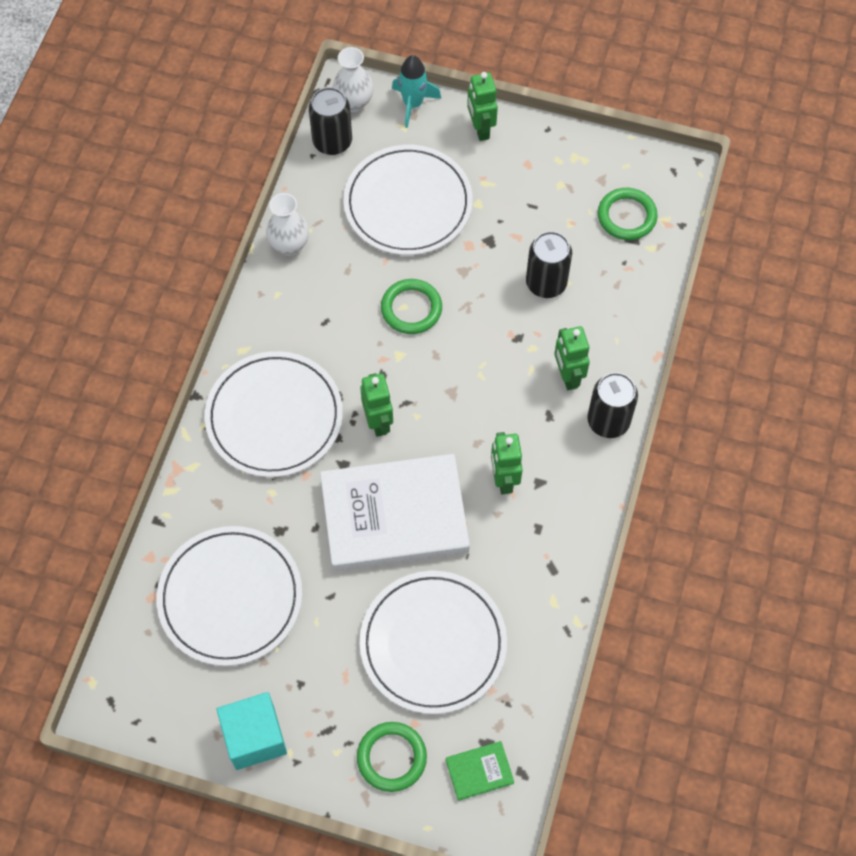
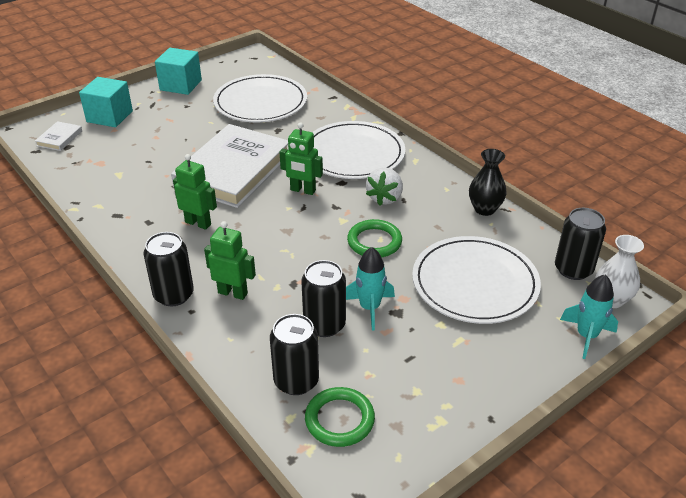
camera: 125 degrees right, 25 degrees down
(289, 245) = (484, 209): white vase -> black vase
(335, 339) = (385, 198): none -> white strawberry
(391, 757) = (109, 116): green ring -> turquoise cube
(433, 643) = (143, 152): white plate -> none
(479, 771) = (59, 138): green book -> white book
(480, 129) = (525, 367): green robot -> none
(500, 262) = (369, 308): none -> turquoise rocket
(617, 265) = (296, 381): none -> black can

